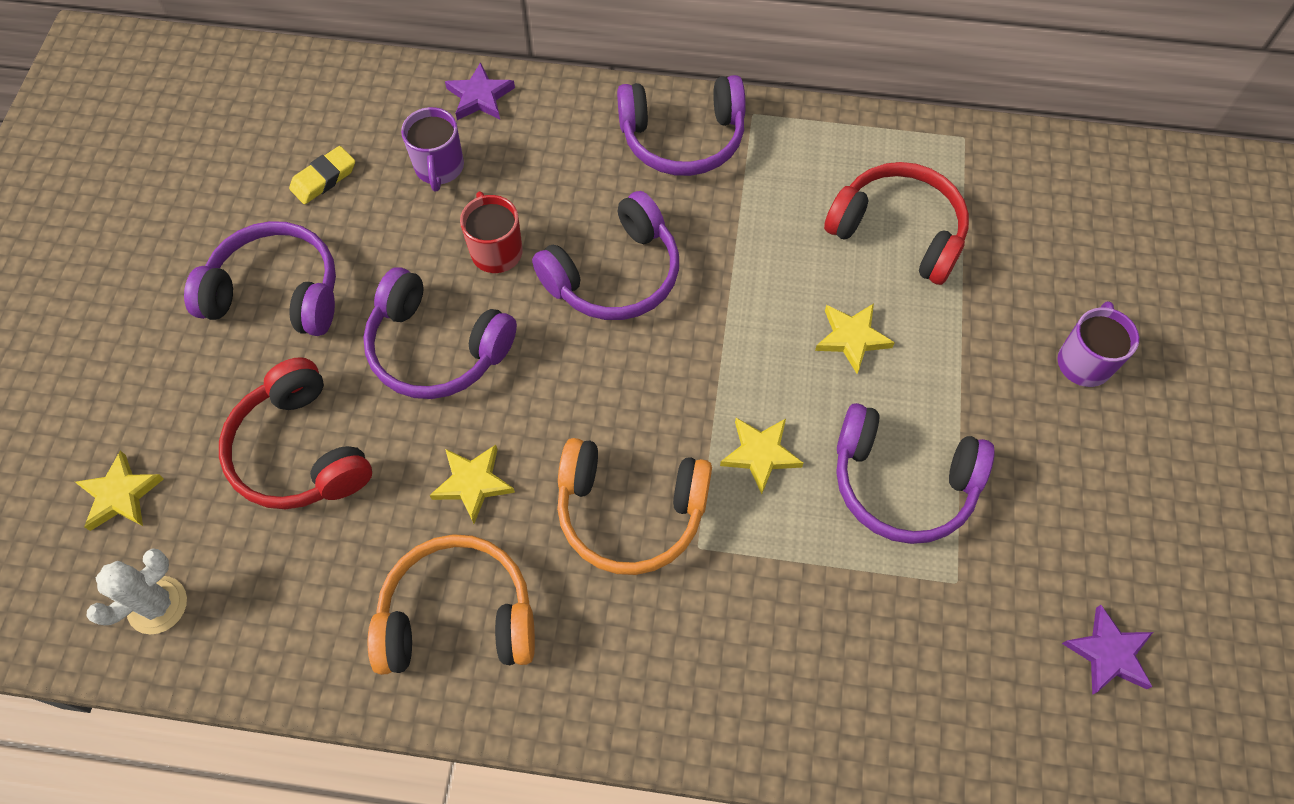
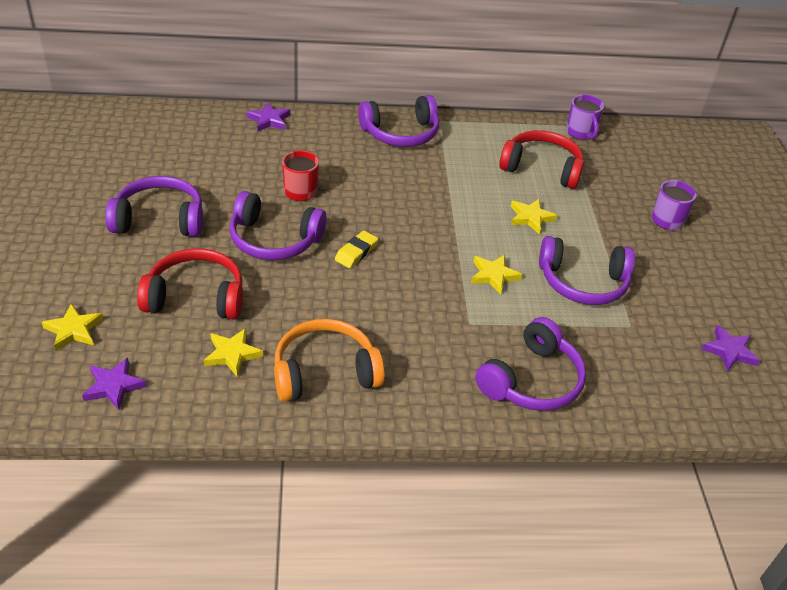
camera: 15 degrees left, 20 degrees down
(157, 605) = (113, 386): white cactus -> purple star
(300, 451) = (196, 297): red headphones -> red headphones turned 135 degrees clockwise
(324, 178) = (177, 163): yellow eraser -> yellow eraser (356, 252)
(439, 168) = (252, 154): purple mug -> purple mug (581, 133)
(473, 483) = (316, 304): yellow star -> yellow star (232, 354)
(614, 274) = (377, 197): purple headphones -> purple headphones (531, 380)
(630, 511) = (421, 309): orange headphones -> none

